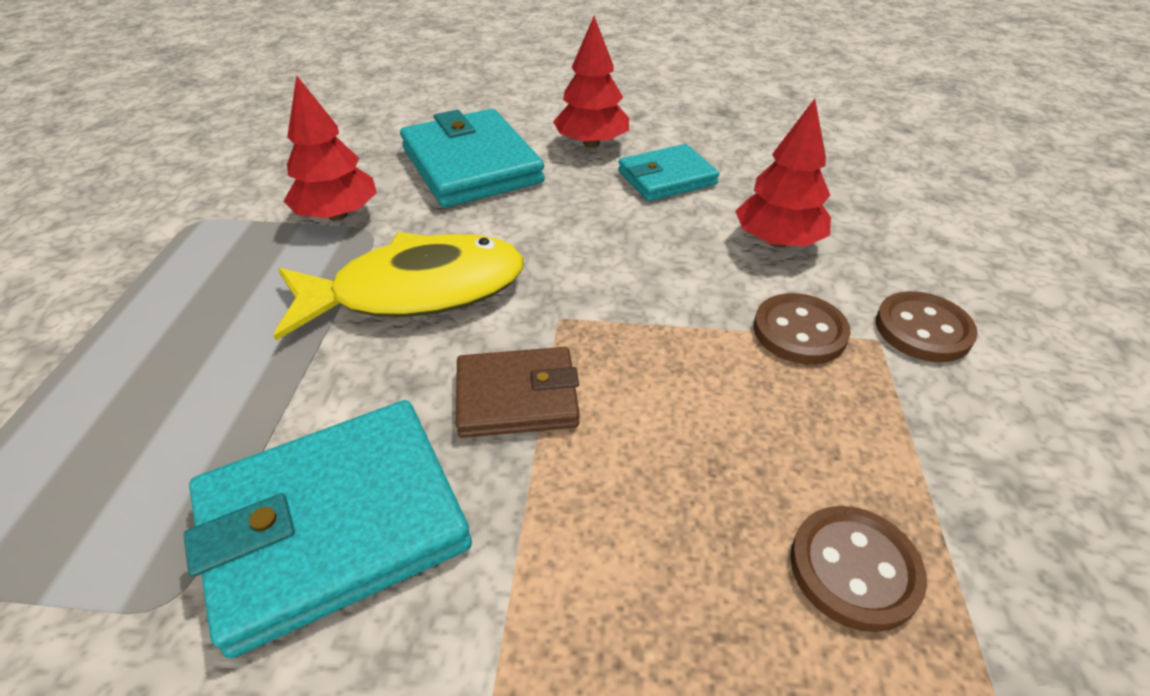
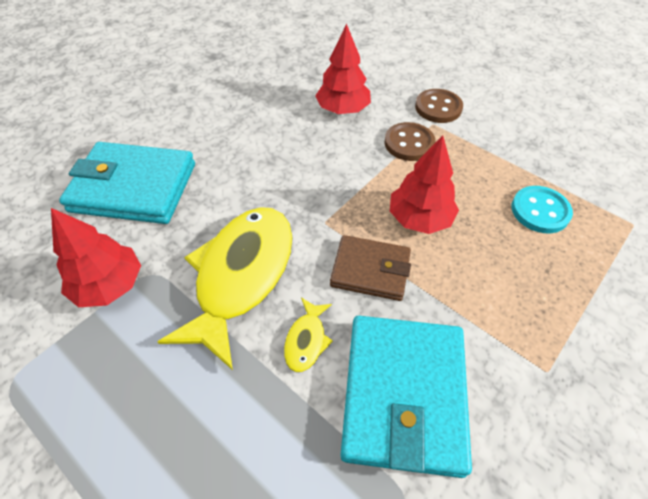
camera: 55 degrees left, 10 degrees up
(362, 387) = (306, 340): none -> yellow fish
(517, 397) = (370, 270): brown wallet -> brown wallet turned 75 degrees clockwise
(591, 144) = (179, 123): red tree -> red tree (420, 219)
(666, 178) = (249, 114): turquoise wallet -> none
(854, 569) = (540, 211): brown button -> turquoise button

